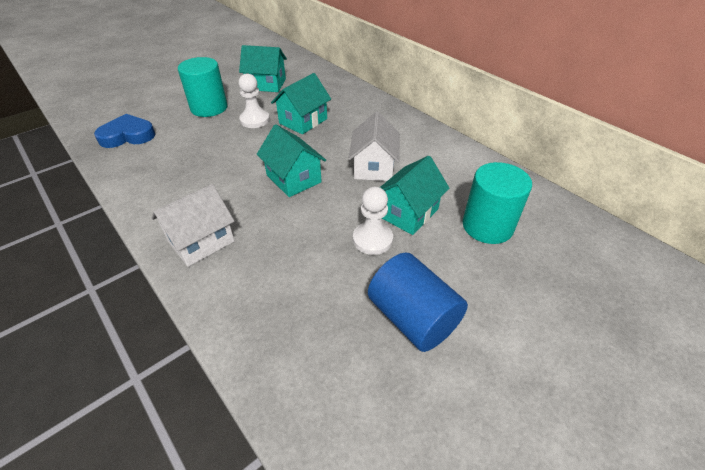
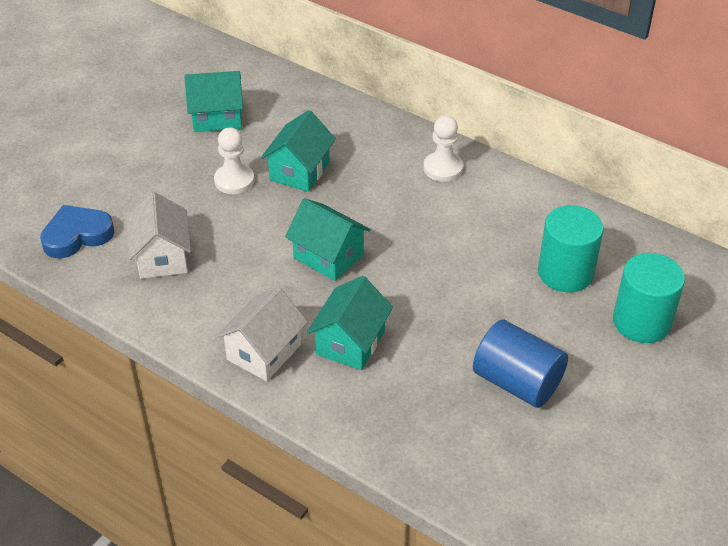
camera: 15 degrees left, 0 degrees up
(209, 108) = (159, 171): turquoise cylinder -> turquoise cylinder (641, 321)
(372, 239) = (449, 312): white pawn -> white pawn (443, 168)
(374, 167) = (417, 223): white house -> white house (162, 257)
(408, 213) = (477, 273): turquoise house -> turquoise house (350, 342)

